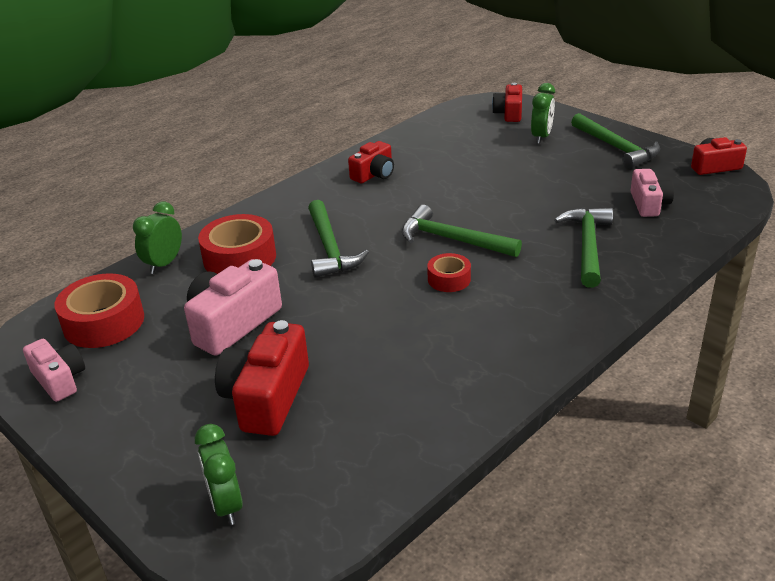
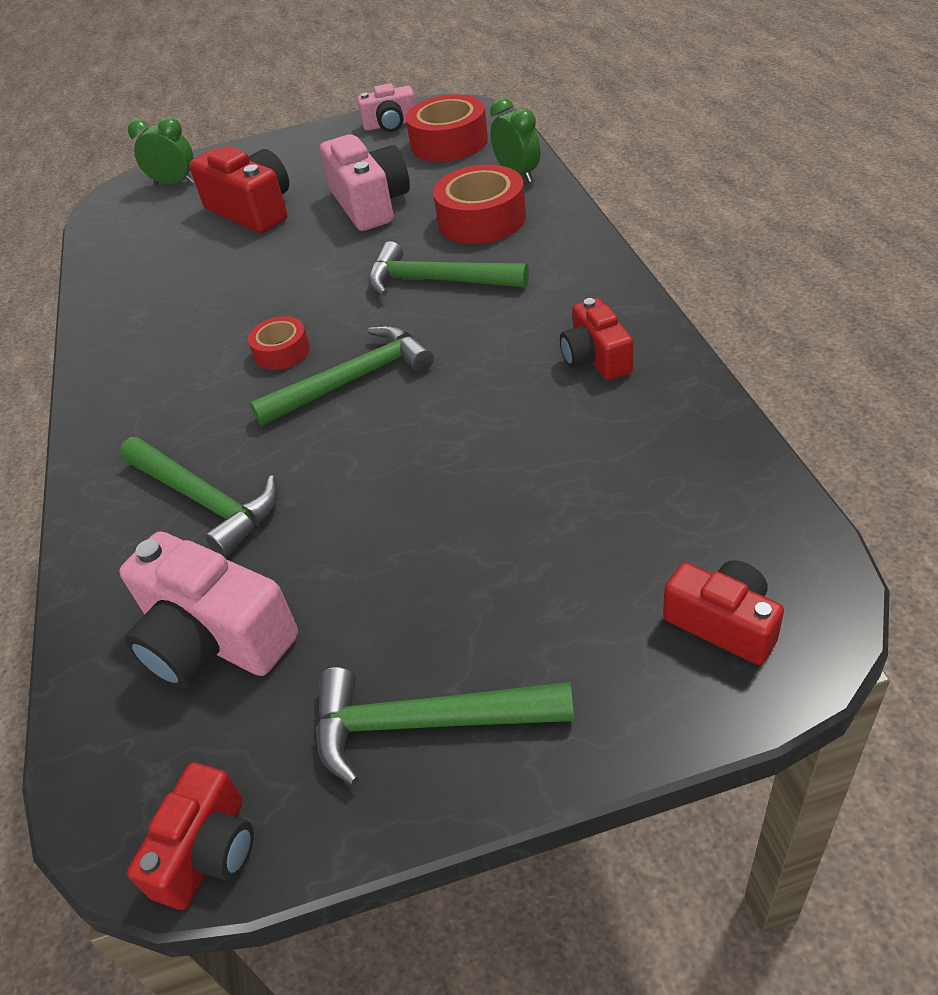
camera: 125 degrees right, 10 degrees up
(541, 137) = (568, 621): green clock -> none
(649, 204) = (214, 639): pink camera -> pink camera, size x1.61

